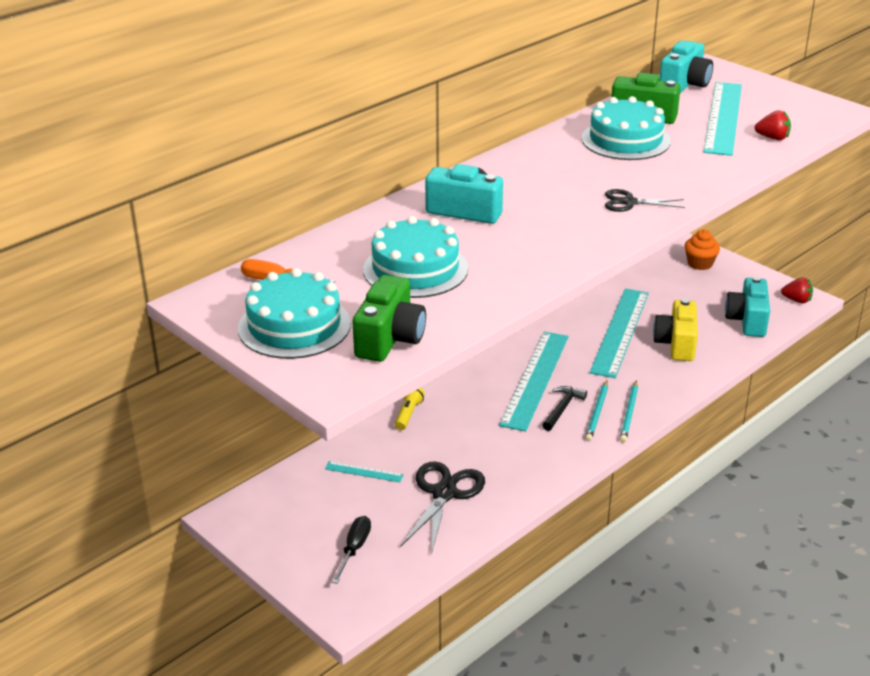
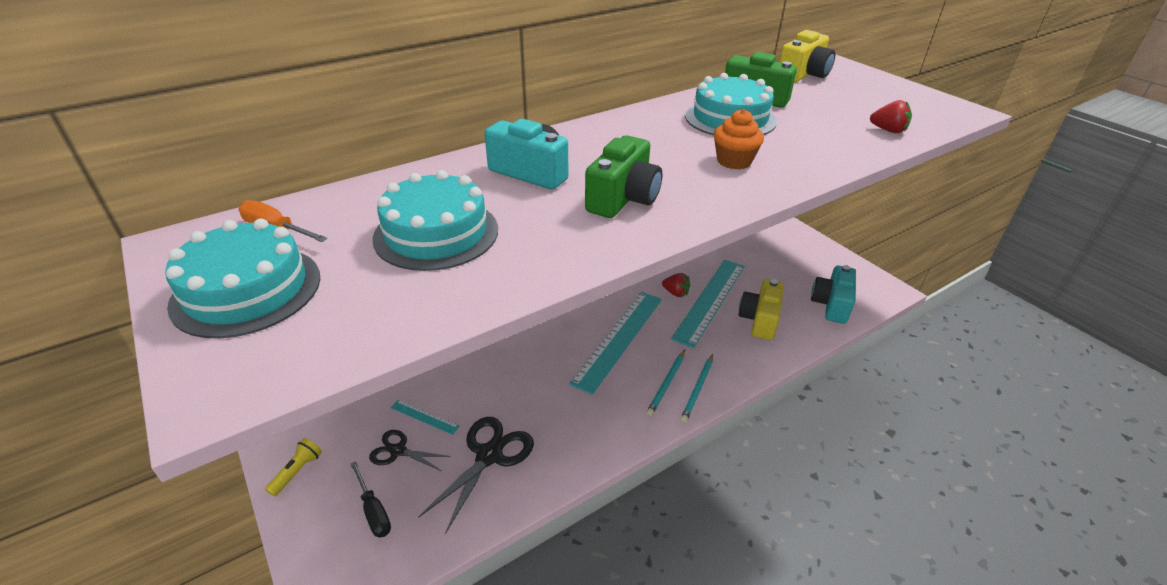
camera: 10 degrees right, 5 degrees up
(354, 549) = (374, 511): black screwdriver -> black screwdriver turned 120 degrees clockwise
(390, 339) = (343, 325): green camera -> green camera (623, 198)
(408, 414) = (491, 359): yellow flashlight -> yellow flashlight (297, 471)
(562, 408) = (634, 374): black hammer -> none
(629, 202) = (713, 182): black scissors -> black scissors (398, 451)
(684, 84) = (803, 75): turquoise camera -> yellow camera
(700, 263) = (796, 244): orange cupcake -> orange cupcake (734, 161)
(723, 117) = (837, 107): turquoise ruler -> none
(797, 300) = (881, 290): red strawberry -> red strawberry (675, 293)

